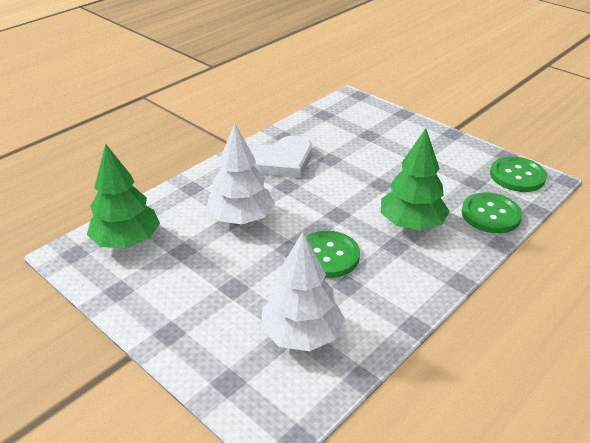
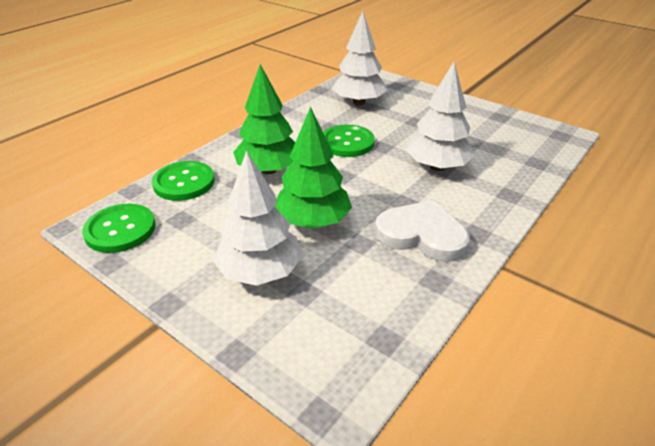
camera: 175 degrees right, 0 degrees up
(127, 241) = (526, 144): green tree -> green tree (313, 221)
(282, 161) = (422, 235): white heart -> white heart turned 60 degrees clockwise
(399, 145) = (260, 272): none -> white tree

